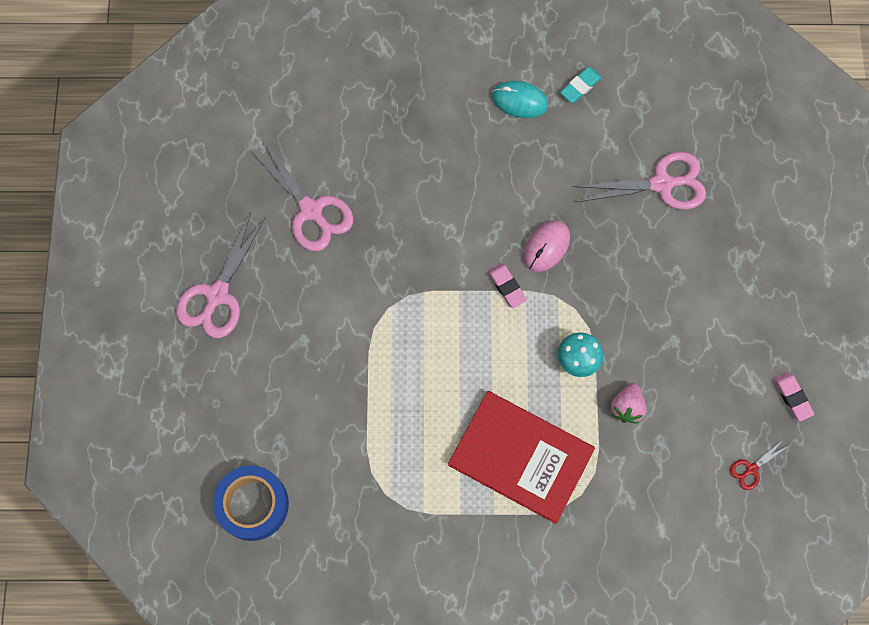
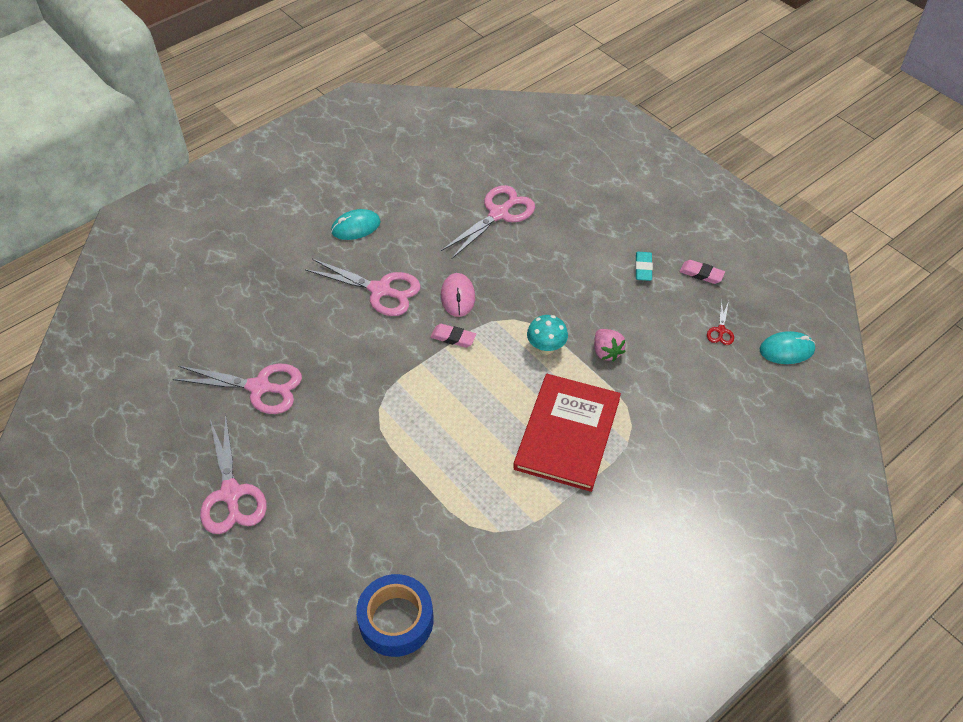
camera: 40 degrees left, 20 degrees down
(485, 188) = (380, 290): none -> pink scissors
(520, 457) = (567, 434): red book -> red book turned 60 degrees counterclockwise
(580, 86) = (390, 195): turquoise eraser -> turquoise eraser (643, 268)
(793, 537) = (786, 350): none -> turquoise mouse

